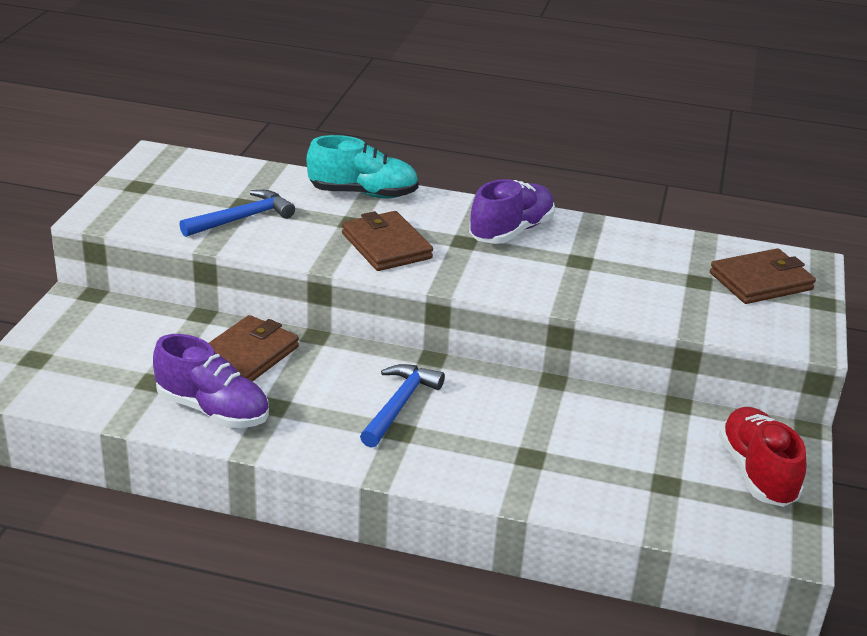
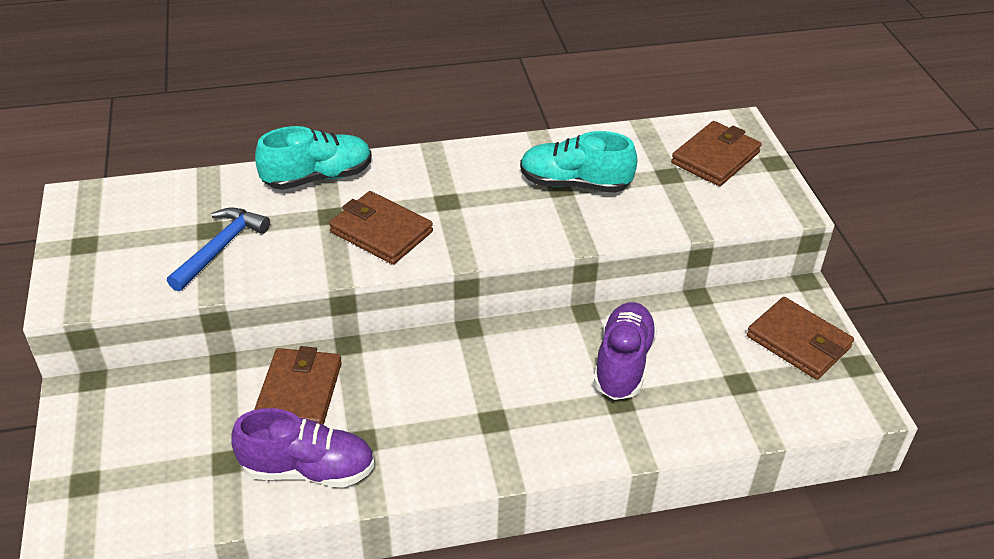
camera: 25 degrees left, 10 degrees up
(399, 405) = (474, 392): blue hammer -> none
(511, 231) = (480, 175): purple shoe -> purple shoe (623, 363)
(597, 262) = (574, 184): none -> turquoise shoe
(757, 473) = (798, 342): red shoe -> brown wallet

